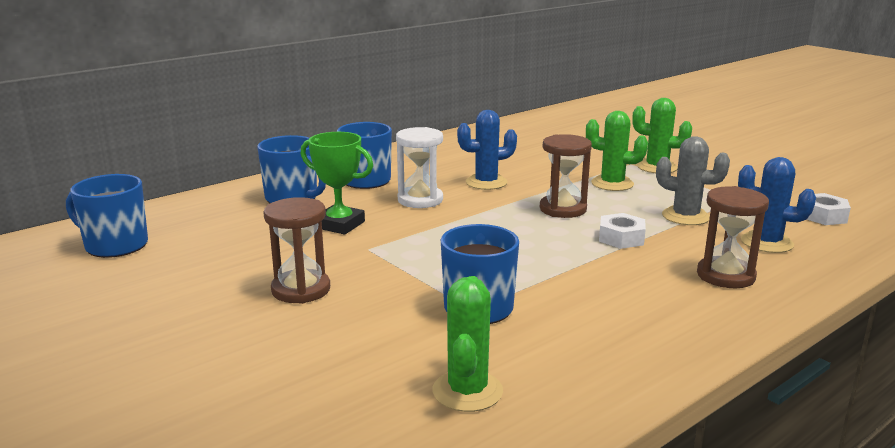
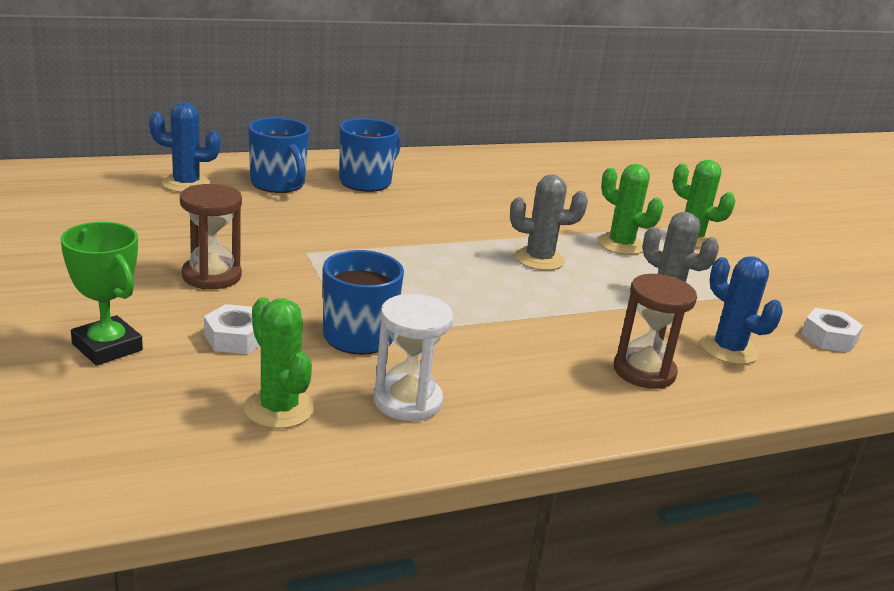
camera: 15 degrees right, 5 degrees up
(115, 245) = (84, 193): blue mug -> none
(339, 225) = (300, 221): green trophy -> green trophy (107, 347)
(420, 200) = (401, 215): white hourglass -> white hourglass (407, 401)
(467, 391) = (279, 409): green cactus -> green cactus turned 60 degrees counterclockwise
(486, 182) = (485, 212): blue cactus -> blue cactus (186, 184)
(563, 209) = (539, 259): brown hourglass -> grey cactus
(621, 238) = (571, 304): white nut -> white nut (236, 338)

